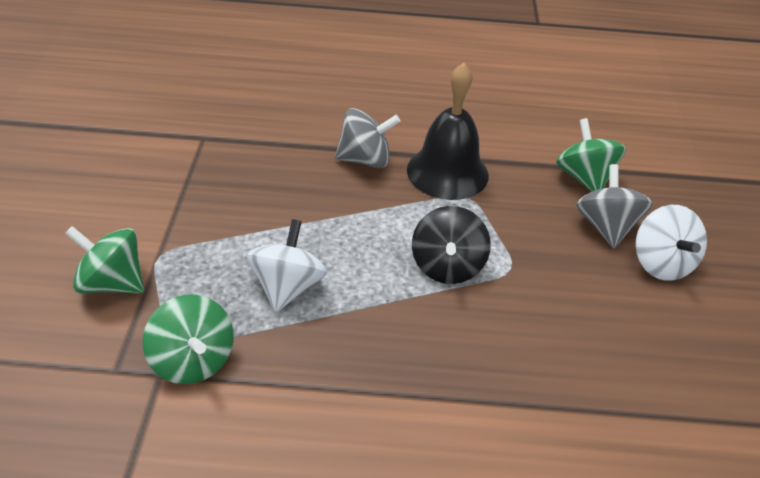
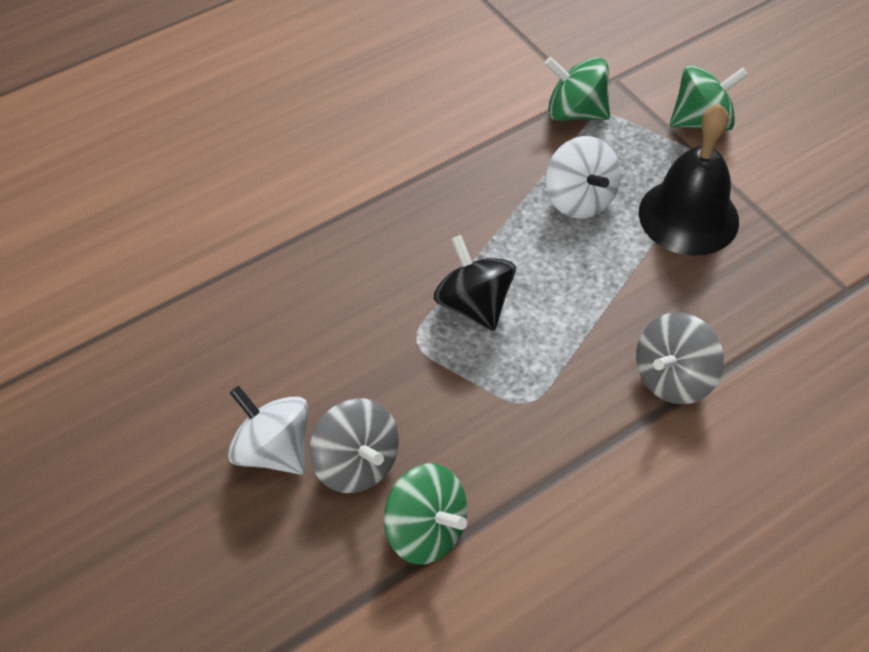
camera: 145 degrees right, 10 degrees up
(447, 172) = (577, 423): black bell -> black bell (688, 216)

